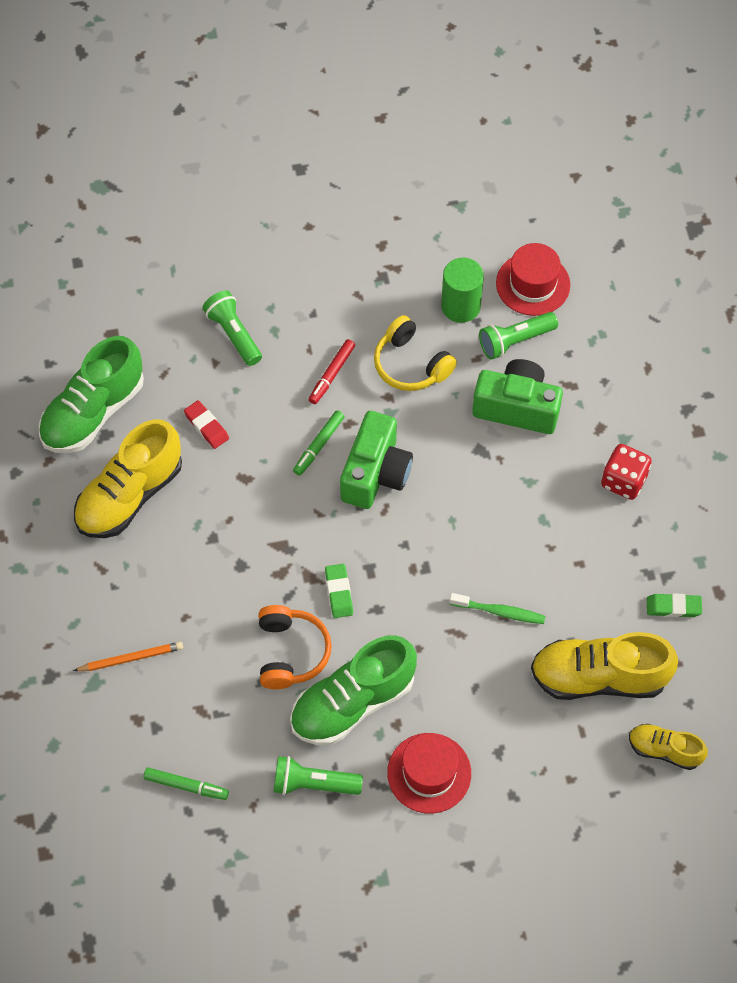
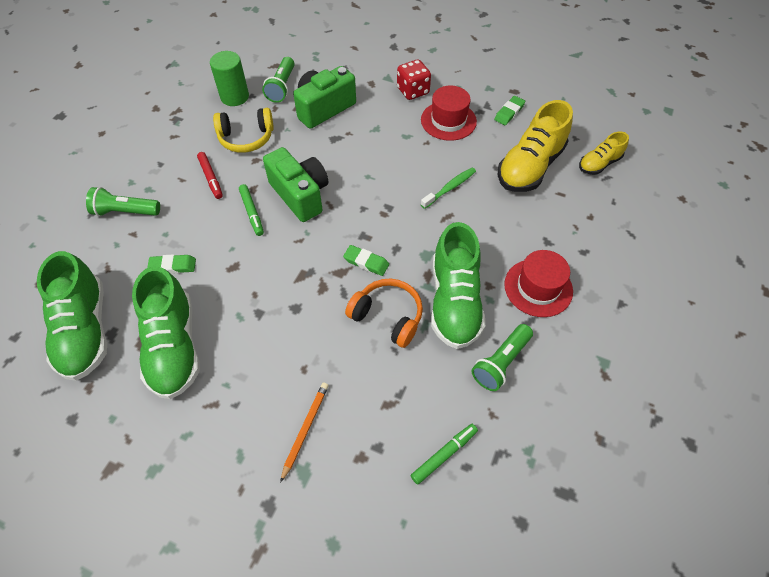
camera: 55 degrees left, 5 degrees down
(129, 495) = (174, 347): yellow shoe -> green shoe
(206, 426) = (173, 266): red eraser -> green eraser
(533, 284) = (256, 62): red hat -> red hat (448, 121)

